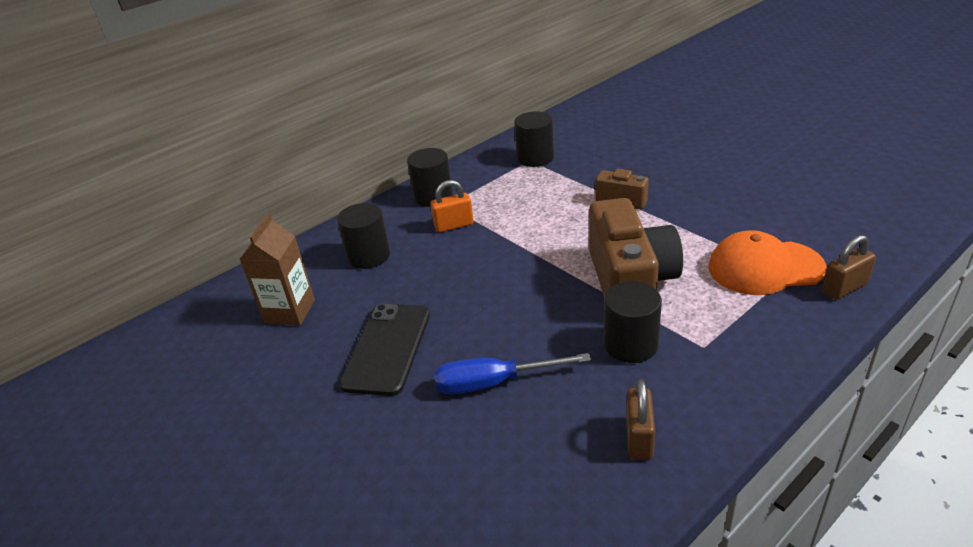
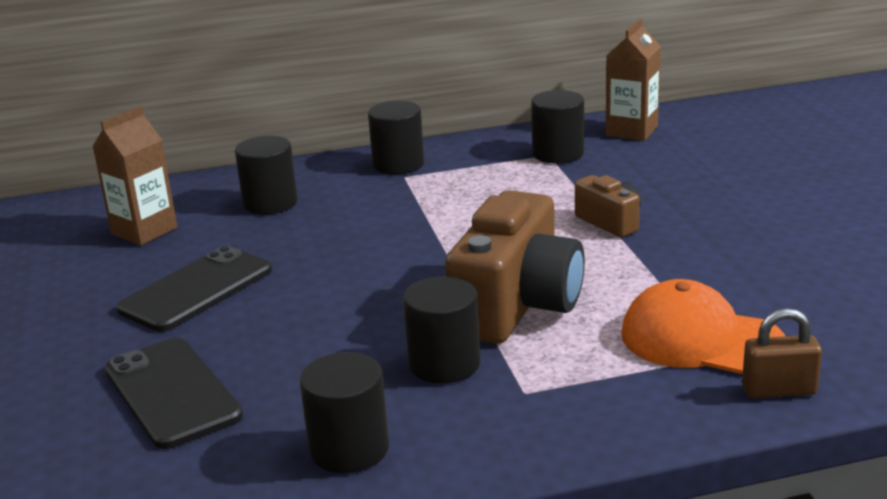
camera: 25 degrees right, 10 degrees down
(454, 225) = (388, 198): orange padlock -> none
(461, 445) = (171, 393): none -> black phone
(494, 383) = (263, 352): blue screwdriver -> none
(565, 128) = (631, 131): none -> brown carton
(639, 438) = (349, 449): brown padlock -> black cylinder

